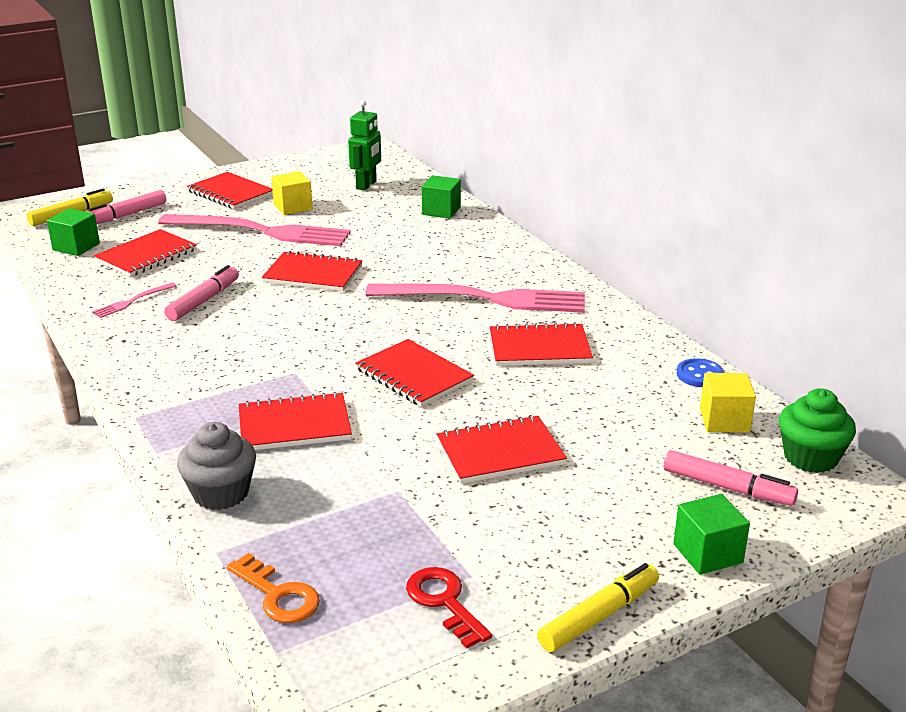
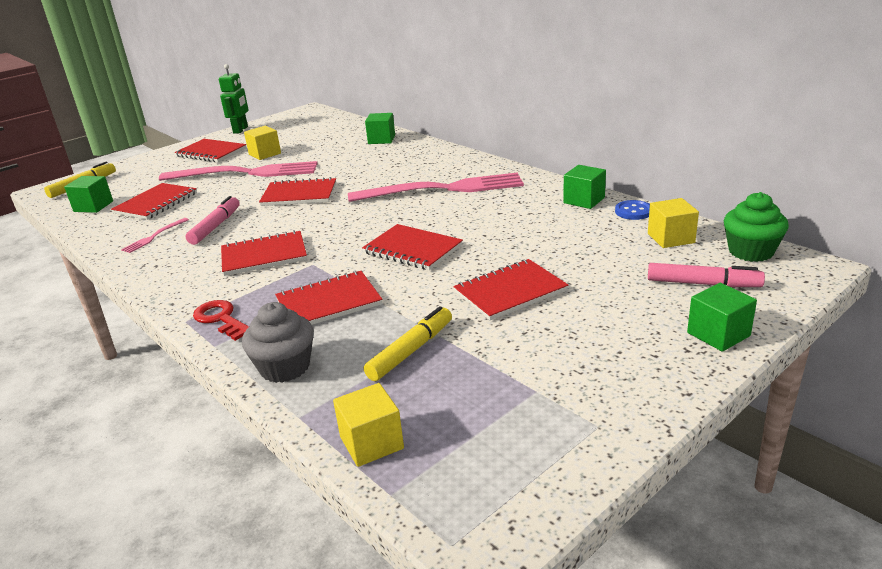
camera: 10 degrees left, 0 degrees up
(126, 215) = (130, 179): pink marker -> none
(278, 595) = (371, 443): orange key -> yellow cube
(366, 185) = (317, 132): green robot -> green robot (241, 130)
(444, 602) = (523, 417): red key -> red key (221, 319)
(539, 348) = (502, 214): red notebook -> red notebook (264, 256)
(599, 616) = (661, 401): yellow marker -> yellow marker (411, 351)
(647, 347) = (584, 200): none -> green cube

